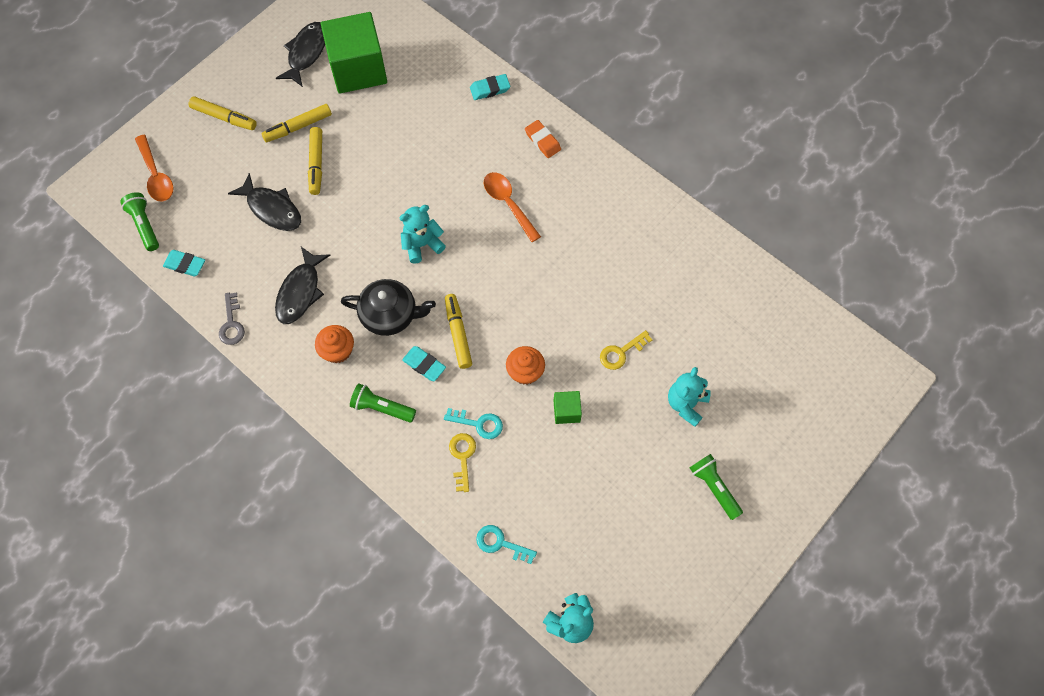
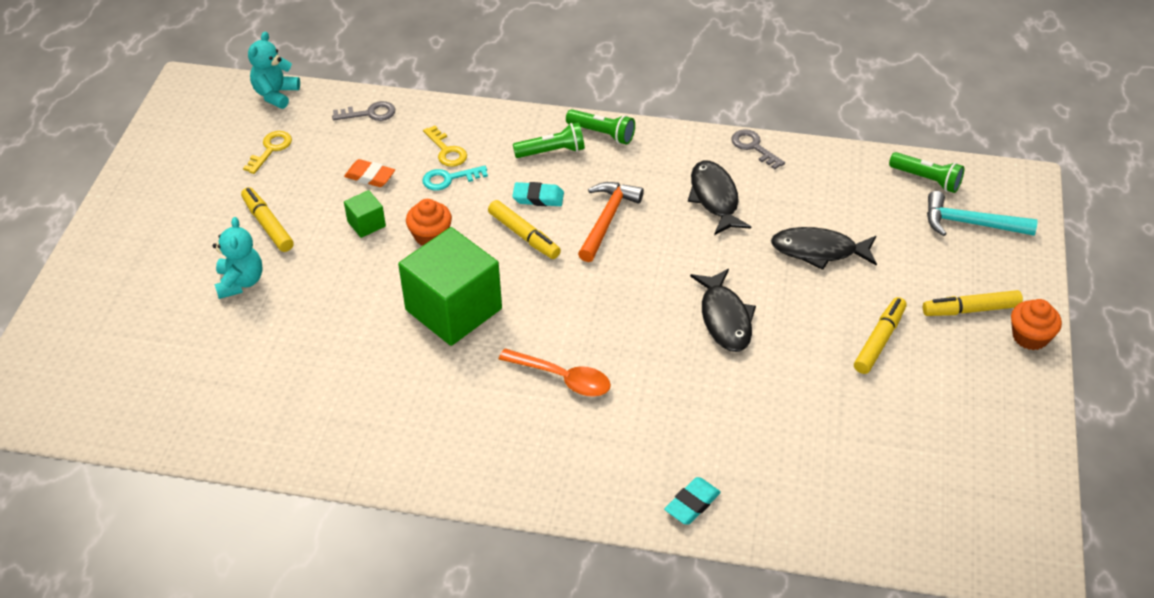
camera: 150 degrees right, 20 degrees down
(156, 175) = (970, 223): orange spoon -> turquoise hammer
(185, 264) = (849, 168): turquoise eraser -> none
(306, 53) = (963, 428): black fish -> black fish (725, 318)
(316, 164) = (818, 314): yellow marker -> yellow marker (268, 225)
(337, 350) = (633, 172): orange cupcake -> orange cupcake (1030, 337)
(358, 69) = (880, 442): green cube -> green cube (453, 309)
(390, 315) = (607, 220): black teapot -> orange hammer
(422, 244) = (628, 293): turquoise teddy bear -> none
(501, 543) = (369, 113): turquoise key -> grey key
(542, 141) = (573, 471): orange eraser -> orange eraser (370, 176)
(621, 352) = (336, 295): yellow key -> yellow key (270, 149)
(714, 487) = (180, 230): green flashlight -> green flashlight (602, 134)

